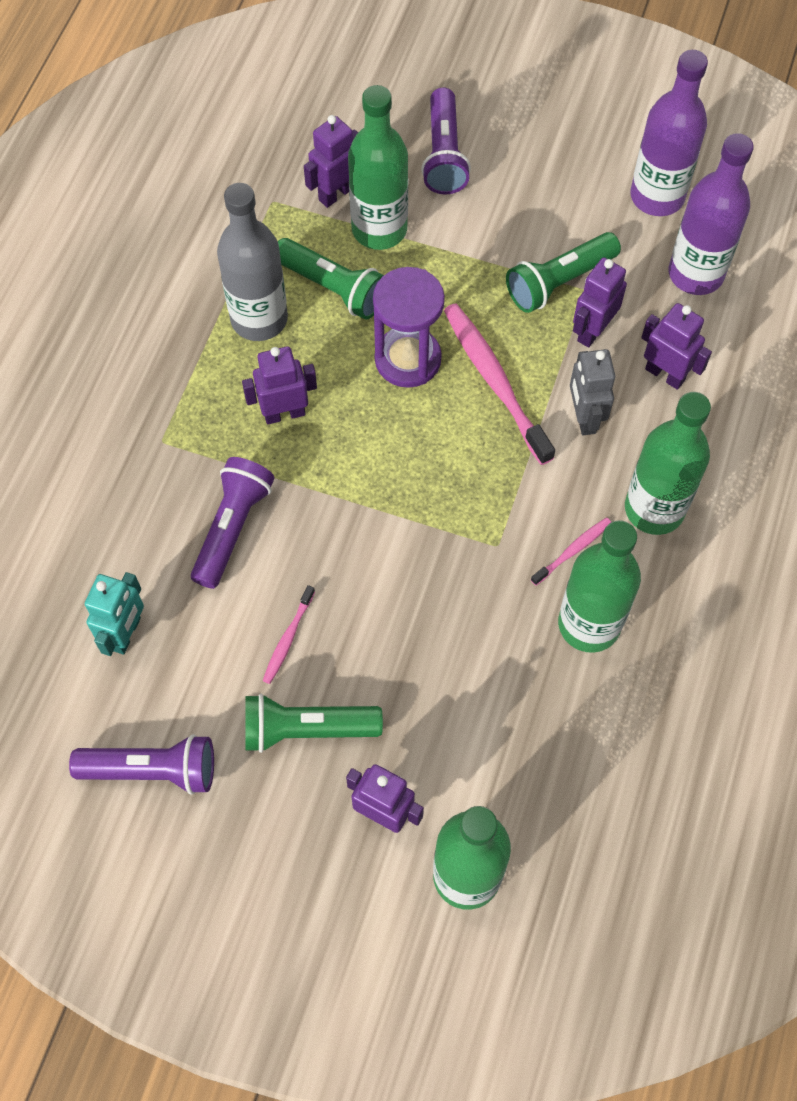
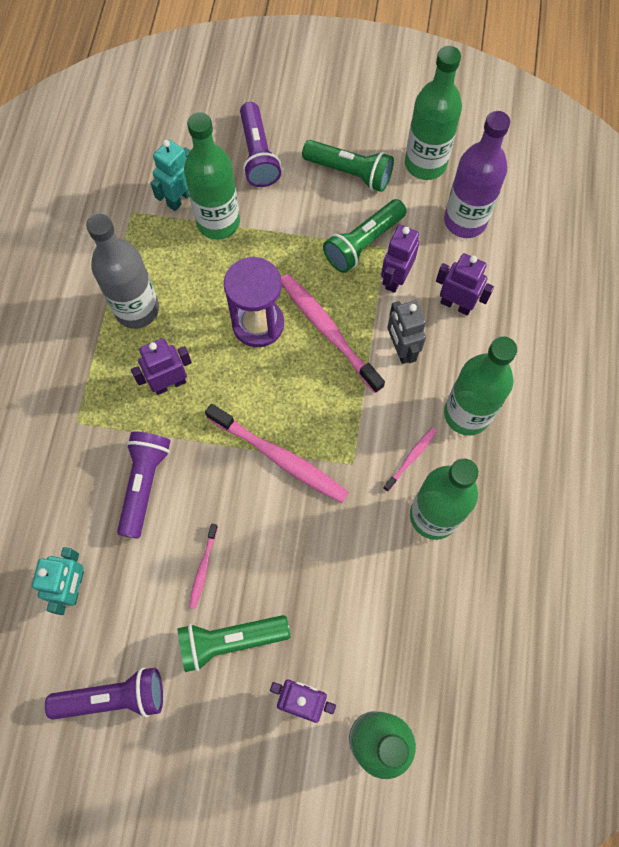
camera: 10 degrees left, 5 degrees up
(333, 288) = (190, 275): green flashlight -> green flashlight (350, 172)
(336, 193) = (180, 198): purple robot -> turquoise robot
(406, 523) = (279, 457): none -> pink toothbrush
(657, 196) = (425, 164): purple bottle -> green bottle

